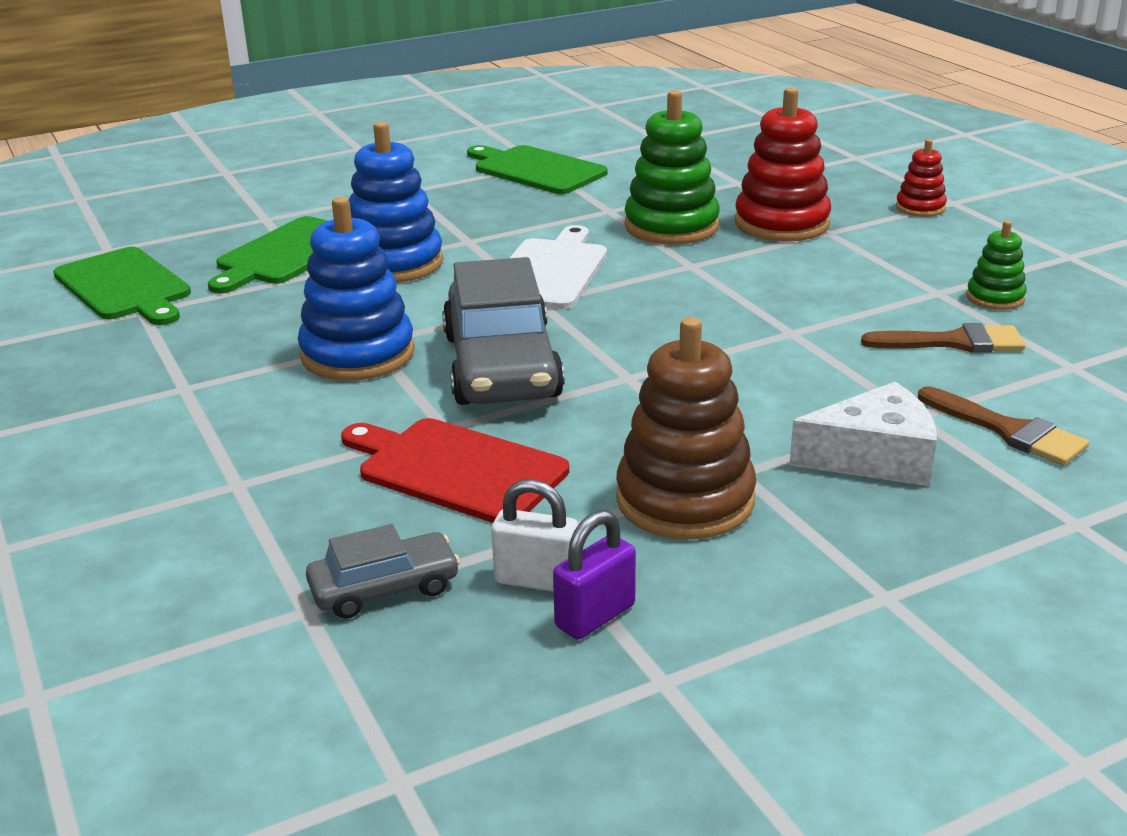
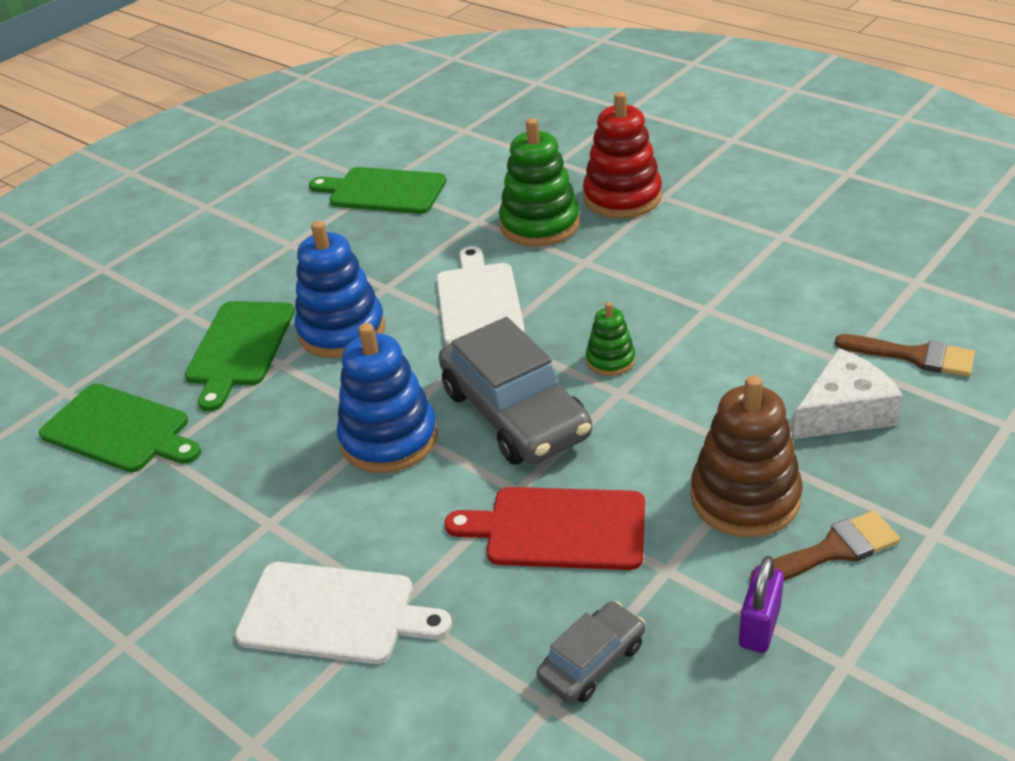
camera: 20 degrees left, 10 degrees up
(173, 472) = (334, 613): none -> white cutting board
(536, 580) = (695, 610): white padlock -> none
(920, 208) = (712, 152): red stacking toy -> none
(954, 342) = (825, 283): brown brush -> brown brush (832, 550)
(995, 298) = (824, 230): green stacking toy -> green stacking toy (610, 360)

